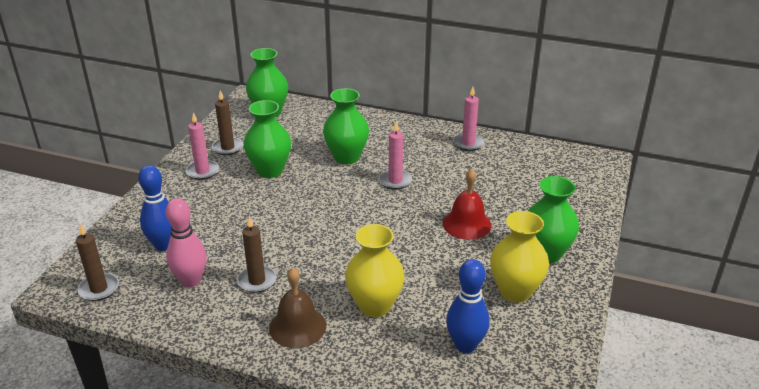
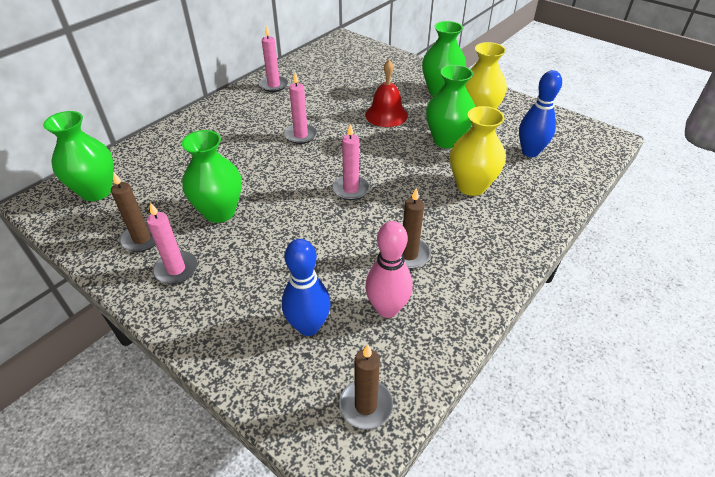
camera: 70 degrees left, 10 degrees up
(297, 326) = (485, 238): brown bell -> none
(330, 229) = (351, 189): none -> pink candle
(346, 157) = (239, 154): green vase -> green vase (446, 140)

